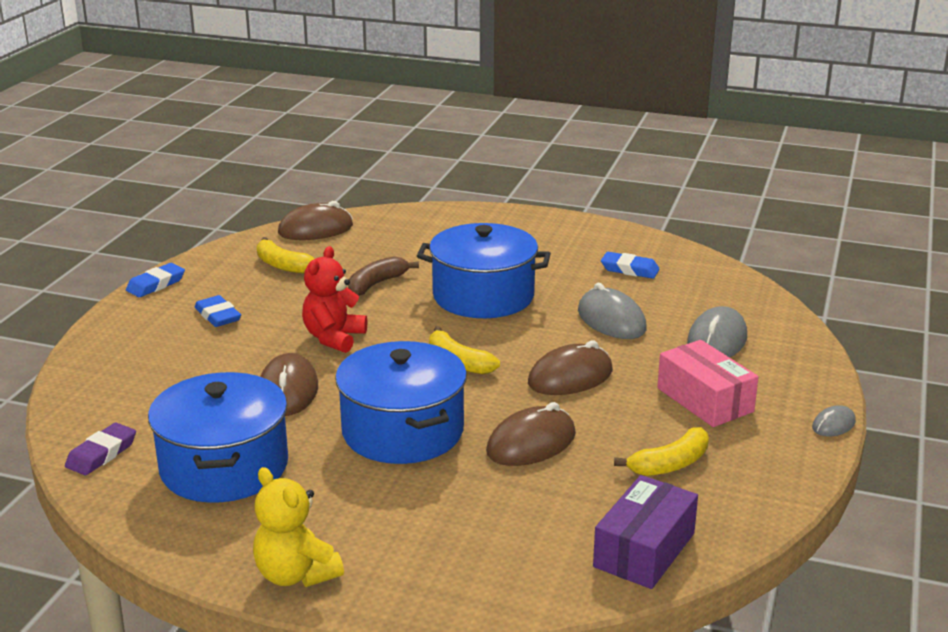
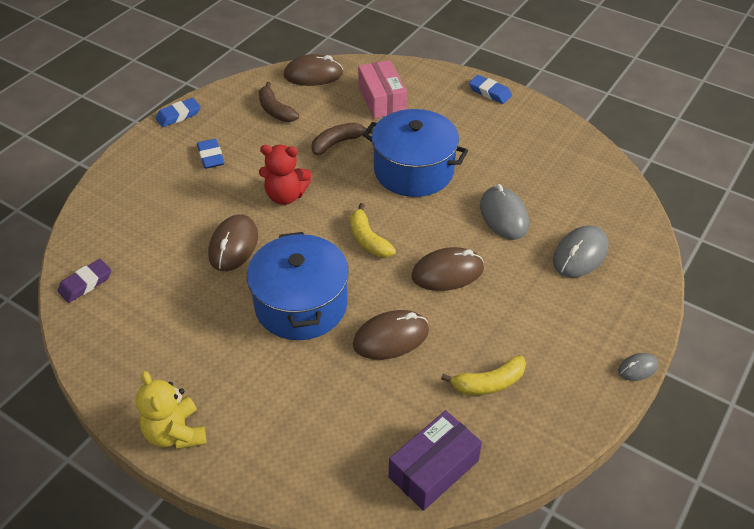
camera: 15 degrees right, 20 degrees up
(224, 467) = (163, 314): blue pot -> none
(283, 265) = (275, 110): yellow banana -> brown banana
(334, 338) = (285, 196): red teddy bear -> red teddy bear turned 120 degrees counterclockwise
(629, 269) = (540, 161): blue eraser -> blue eraser (489, 92)
(705, 400) = (543, 319): pink box -> pink box (382, 99)

